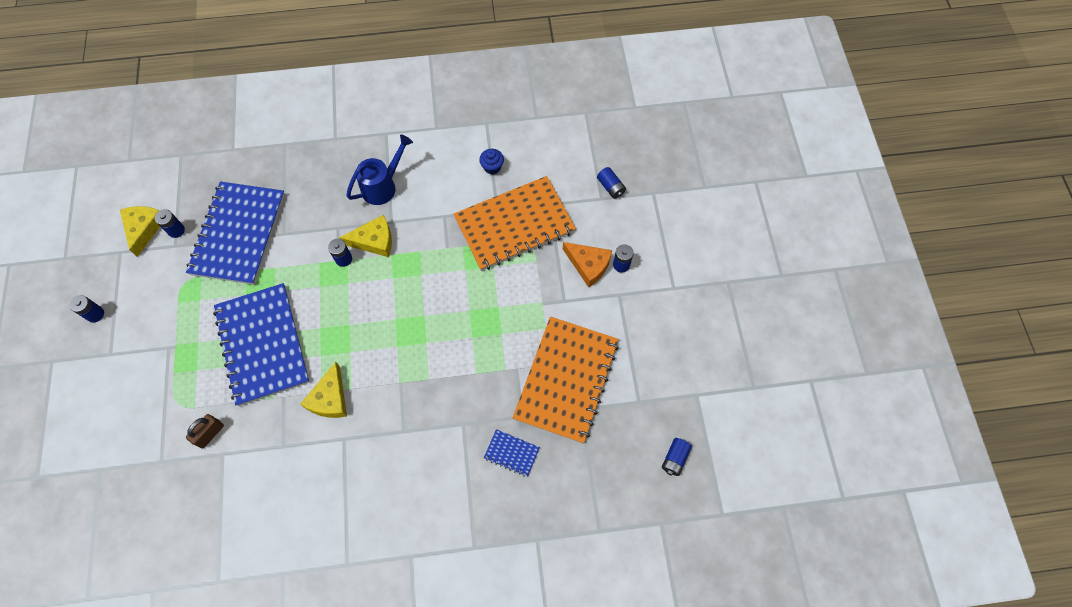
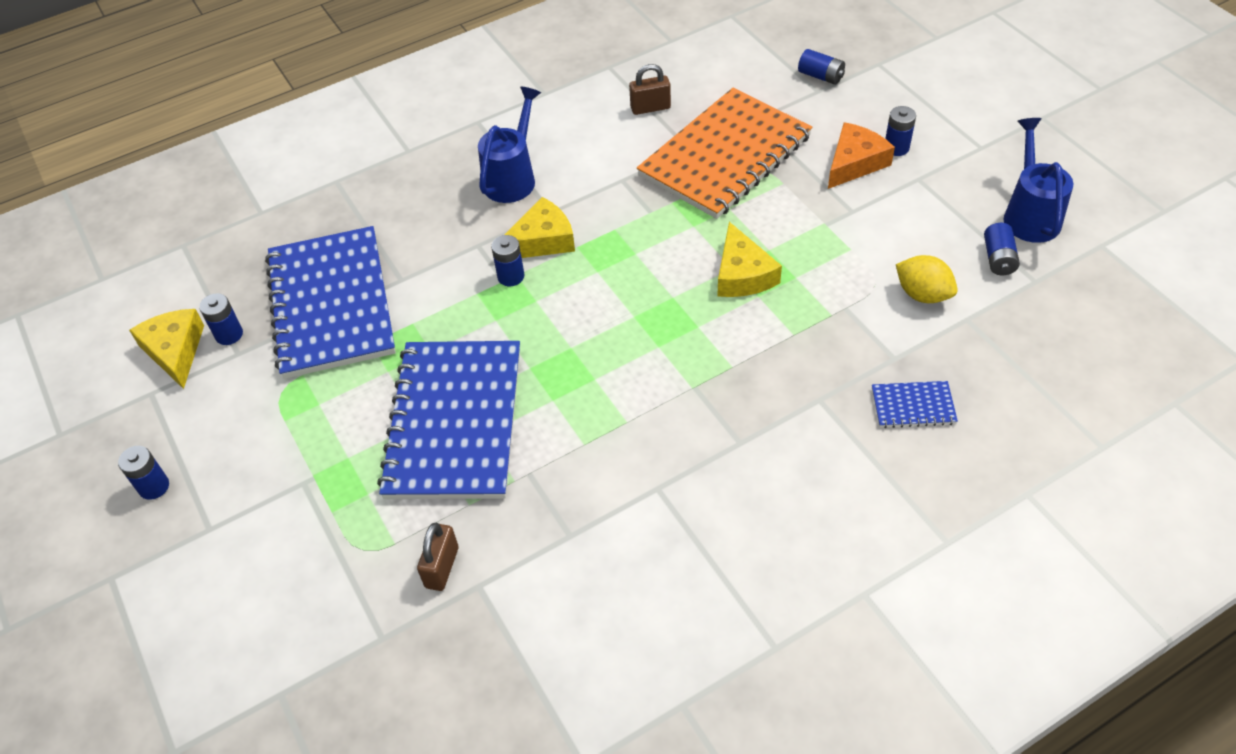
camera: 20 degrees left, 15 degrees down
(262, 345) = (454, 422): blue notebook -> blue notebook turned 45 degrees clockwise
(330, 398) = (602, 447): yellow cheese -> yellow cheese (742, 274)
(492, 167) = (650, 108): blue cupcake -> brown padlock
(566, 380) = (922, 294): orange notebook -> yellow lemon
(588, 265) = (855, 163): orange cheese -> orange cheese turned 60 degrees counterclockwise
(668, 352) = (1030, 215): none -> blue watering can
(674, 459) = (1132, 324): blue battery -> blue battery (998, 258)

